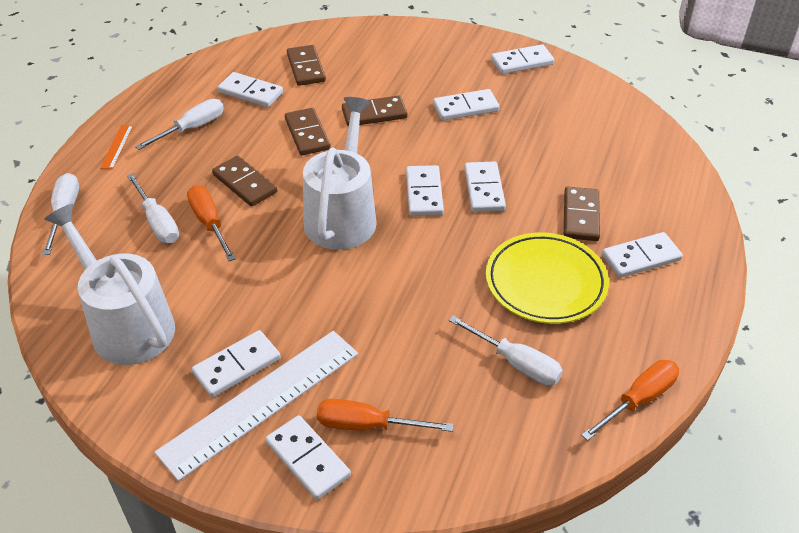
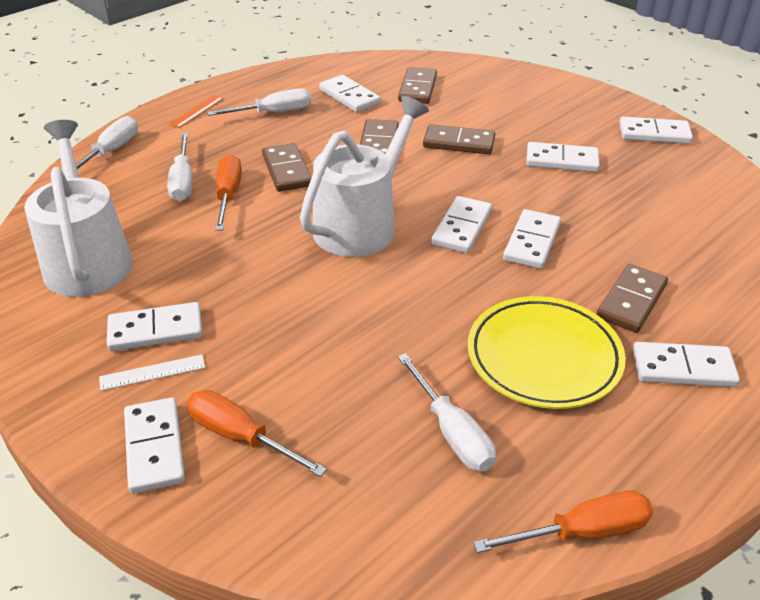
camera: 25 degrees right, 5 degrees down
(261, 402) = (152, 372): white ruler -> white ruler, size x0.40

